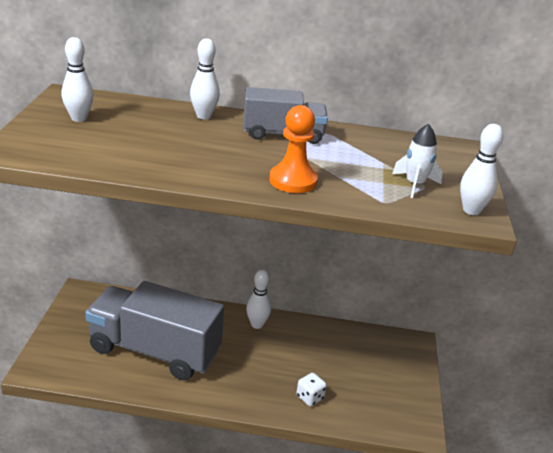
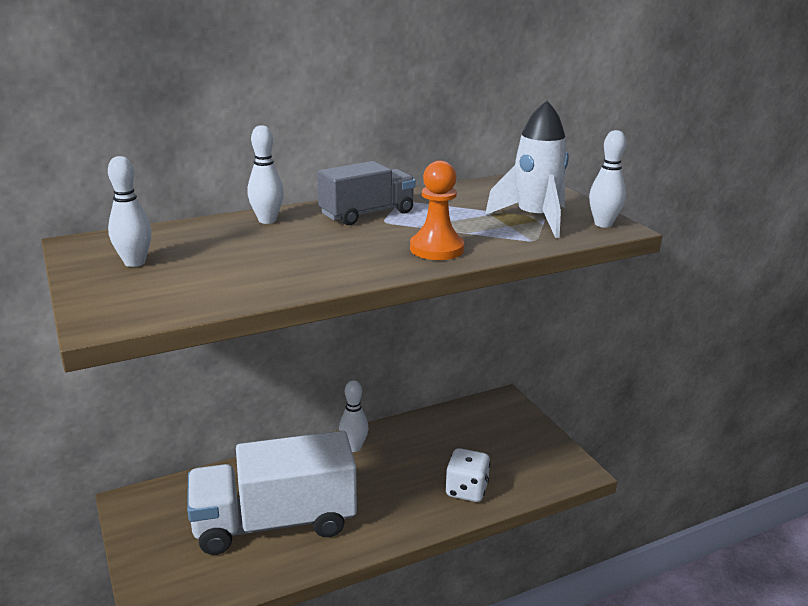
camera: 30 degrees left, 5 degrees down
(154, 351) = (274, 522): grey truck -> white truck
(310, 397) = (466, 490): white dice -> white dice, size x1.52
(414, 185) = (534, 219): white rocket -> white rocket, size x1.69

